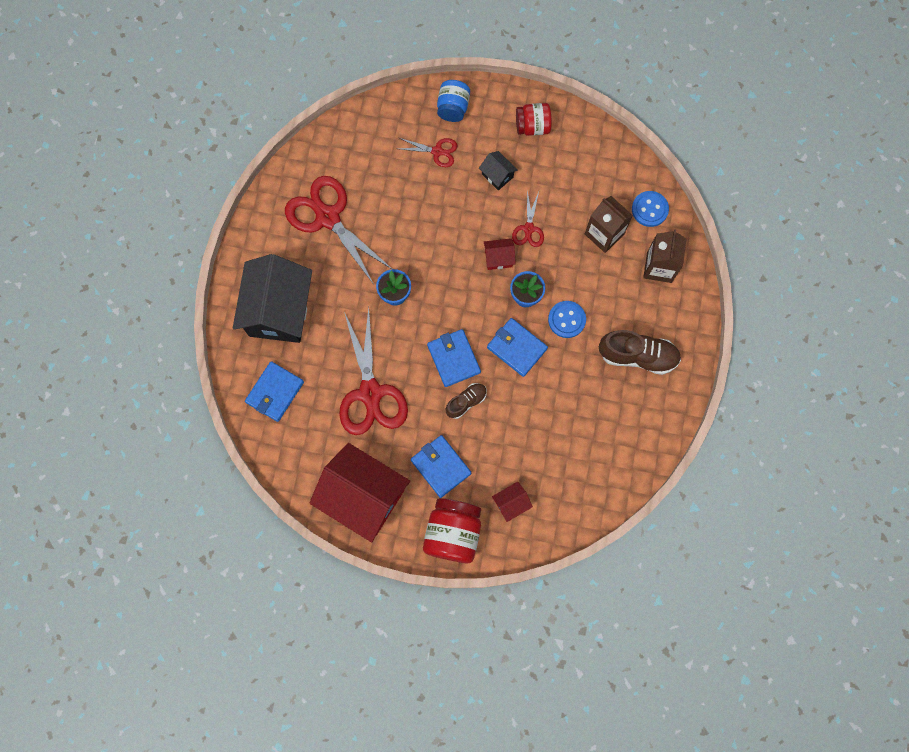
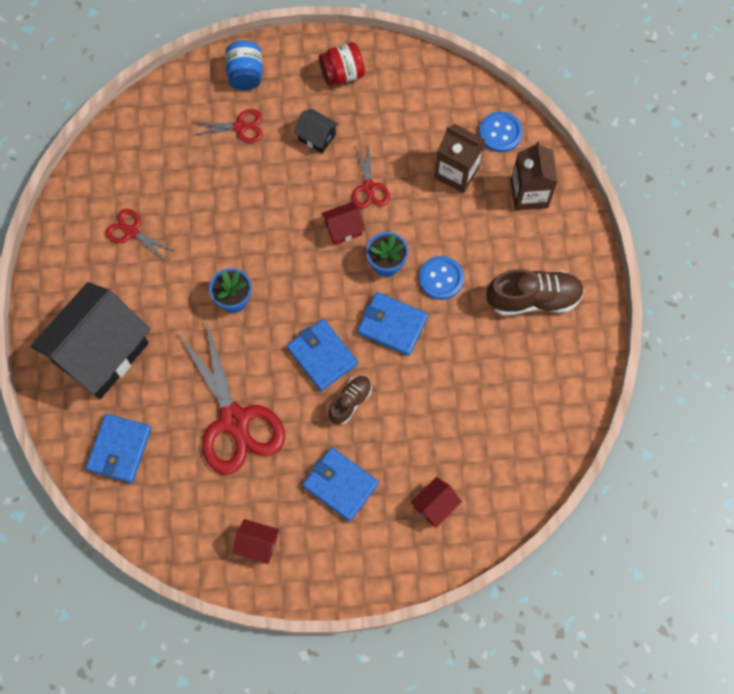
camera: 15 degrees left, 5 degrees down
(279, 311) = (101, 353): black house -> black house turned 45 degrees clockwise
(328, 218) = (132, 232): red scissors -> red scissors, size x0.49
(363, 496) = (257, 544): red house -> red house, size x0.42
(453, 533) = (376, 559): red jar -> none

